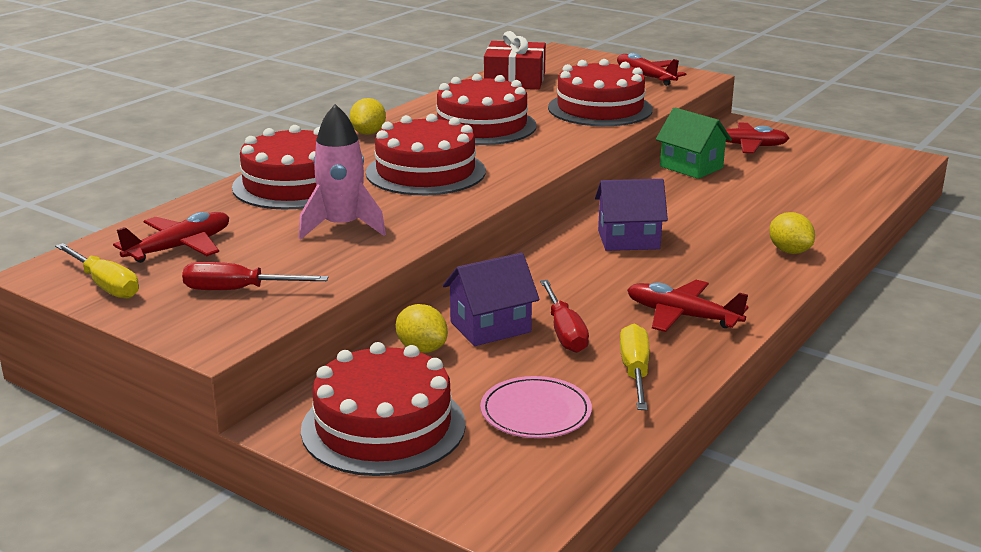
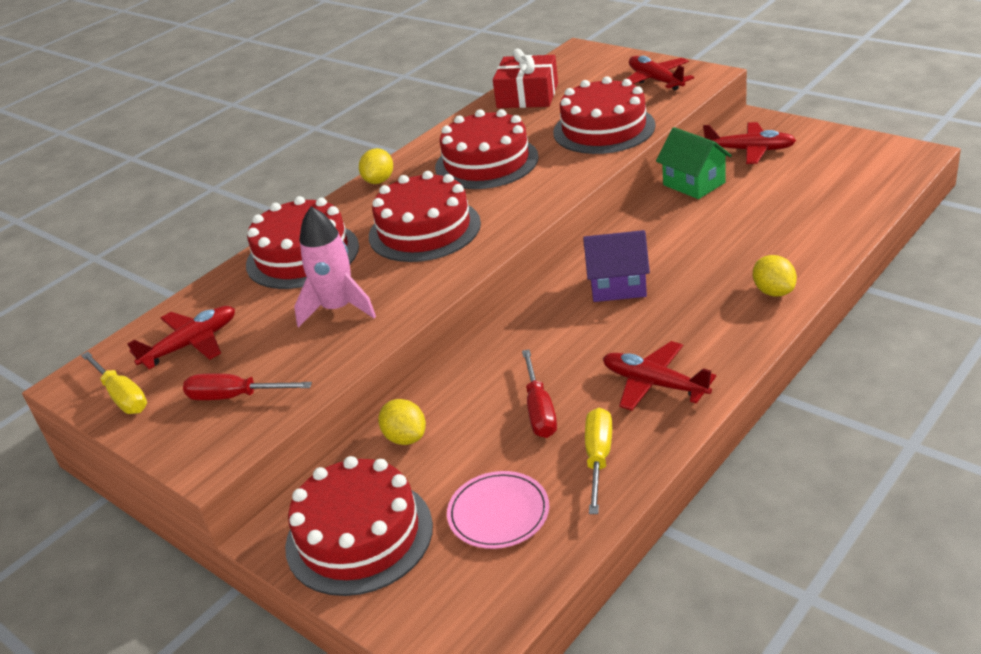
camera: 10 degrees right, 10 degrees up
(490, 327) = (471, 407): purple house -> none

